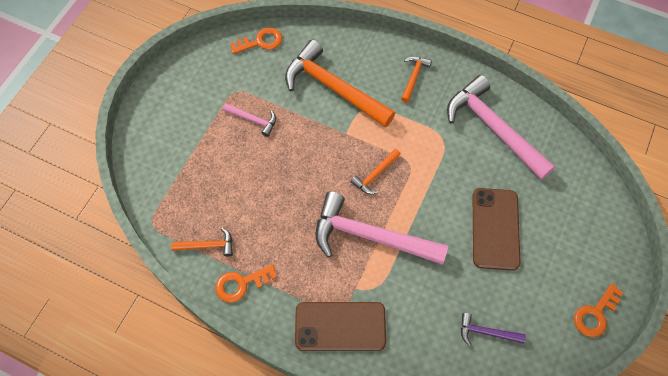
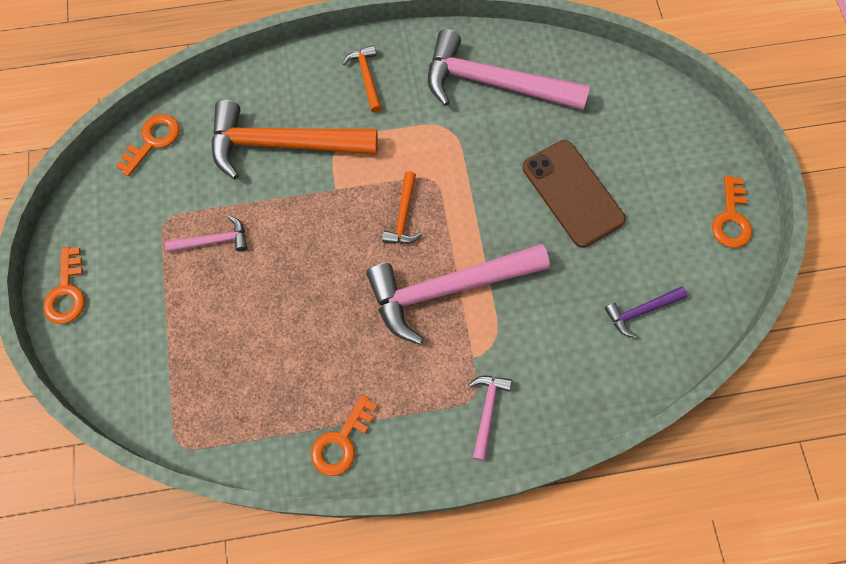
camera: 35 degrees left, 5 degrees up
(154, 98) = (67, 292): none -> orange key
(207, 245) = (268, 425): orange hammer -> none
(340, 326) = (487, 411): brown phone -> pink hammer

